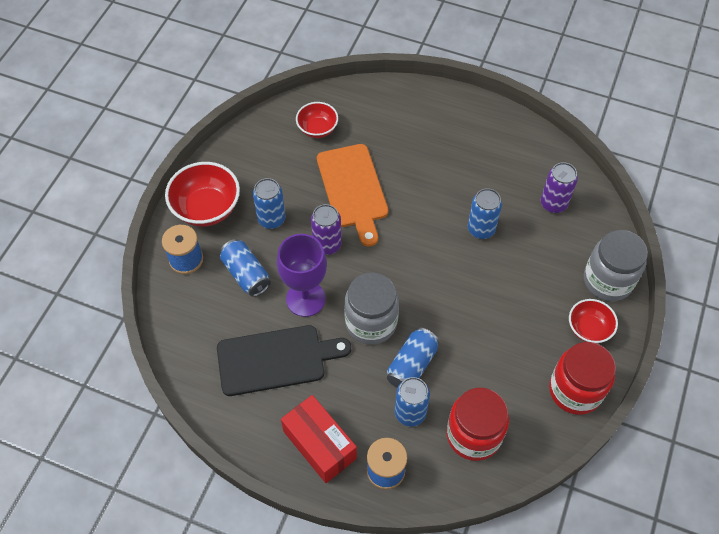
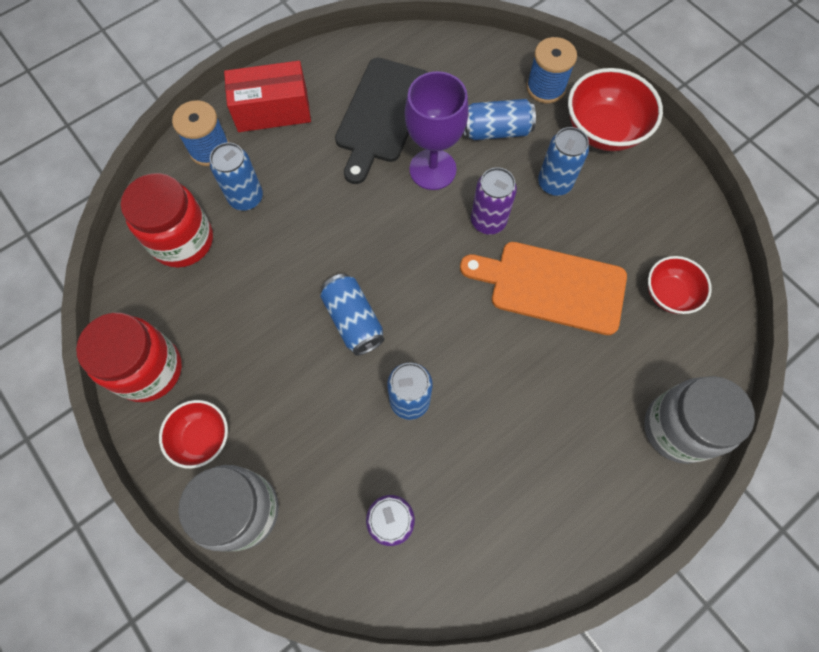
camera: 120 degrees right, 10 degrees up
(371, 322) = (365, 215): grey jar -> grey jar (677, 428)
(411, 365) = (293, 226): blue can -> blue can (353, 320)

